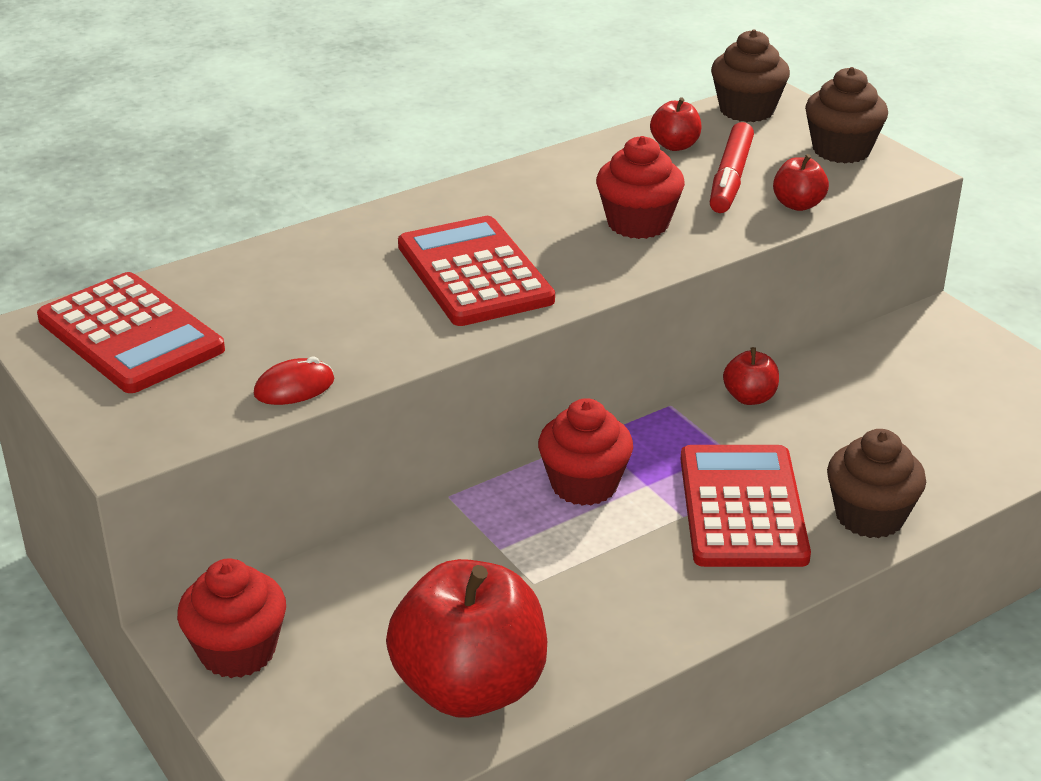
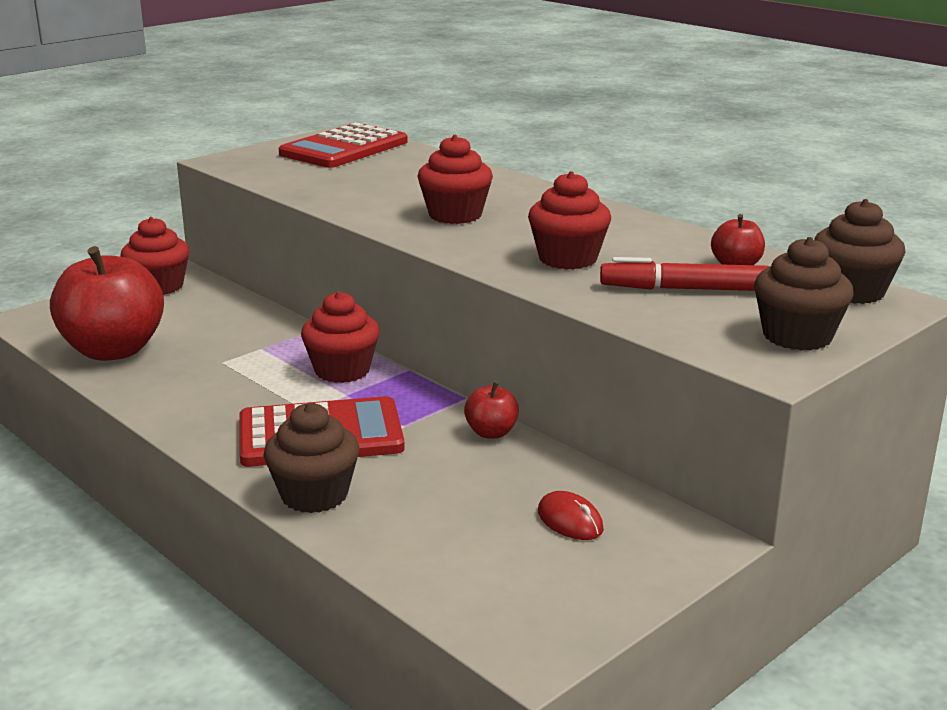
camera: 80 degrees right, 10 degrees down
(294, 387) = (289, 185): red mouse -> red mouse (570, 521)
(474, 273) = (455, 215): red calculator -> red cupcake
(798, 204) = (649, 318): red apple -> none

